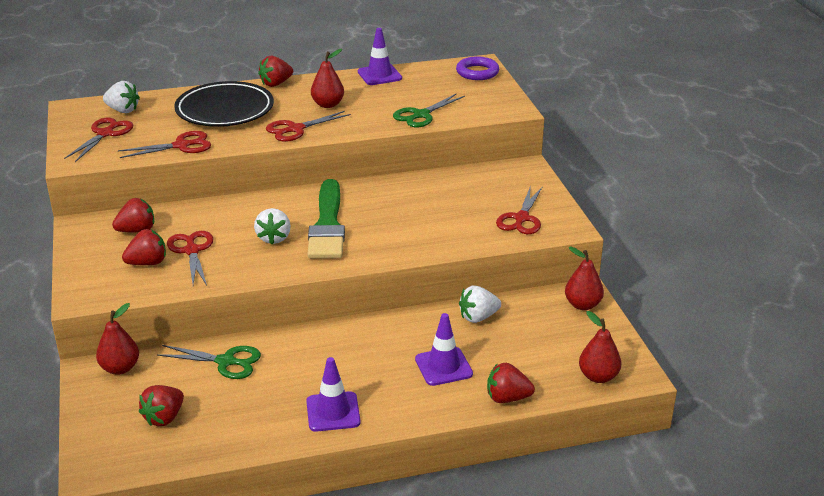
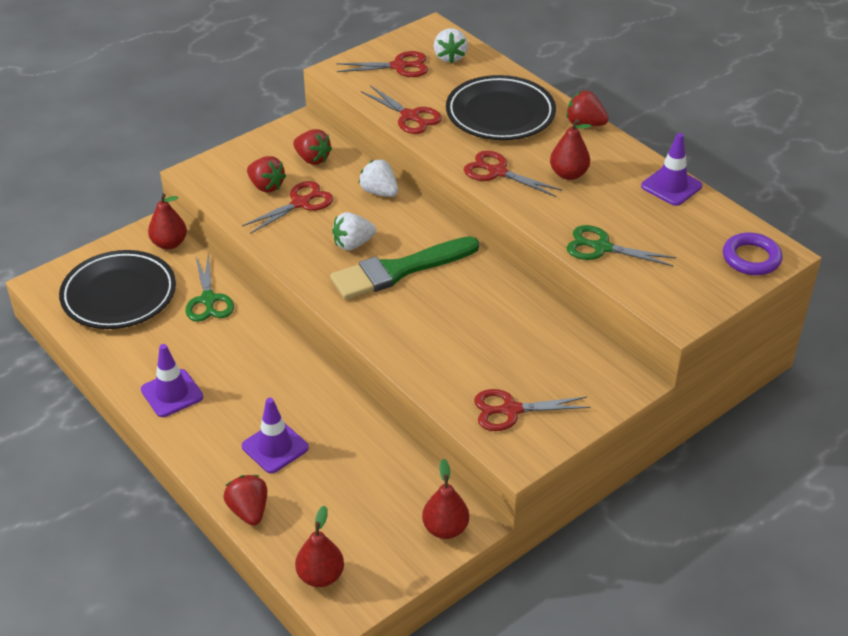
camera: 65 degrees right, 10 degrees up
(164, 418) = (119, 295): red strawberry -> black plate
(478, 317) = (371, 448): white strawberry -> white strawberry (379, 192)

